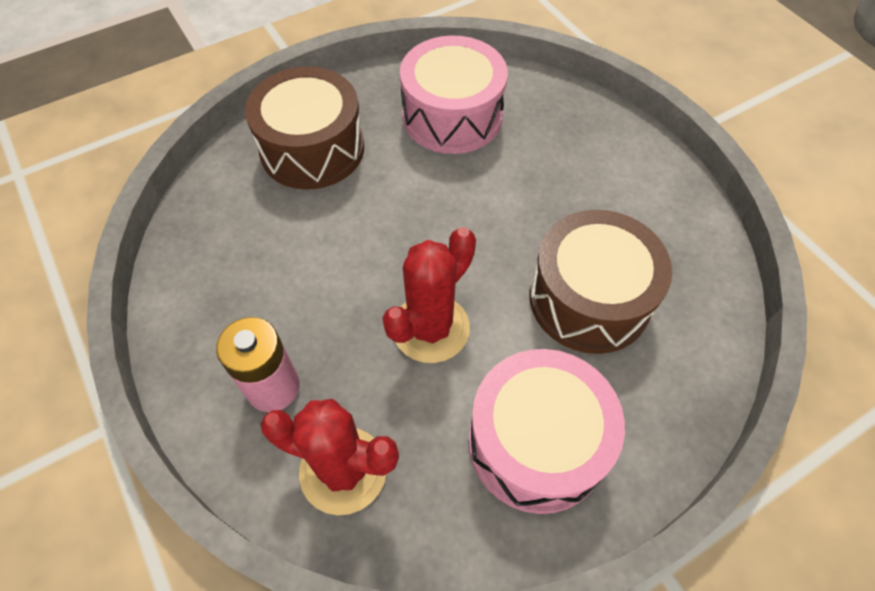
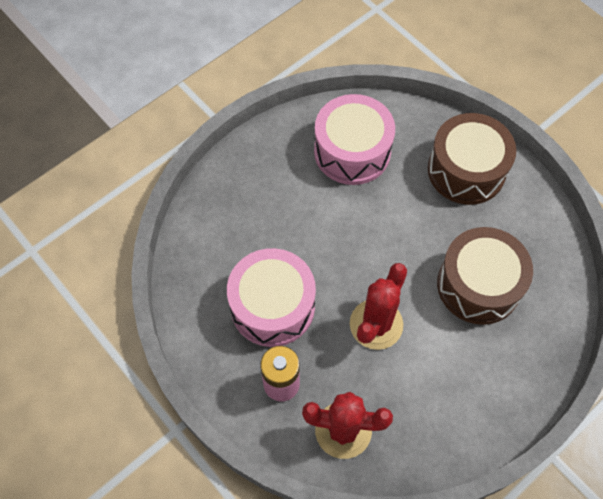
camera: 10 degrees left, 5 degrees up
(312, 149) = (254, 196): brown drum -> brown drum (466, 170)
(536, 443) = (461, 391): pink drum -> pink drum (272, 306)

